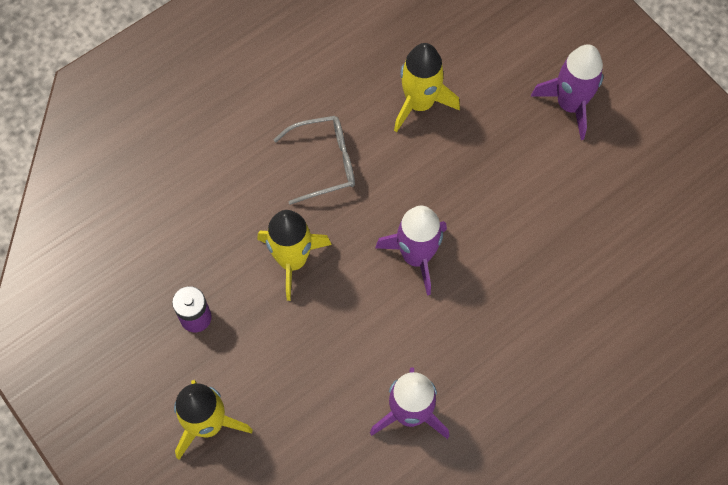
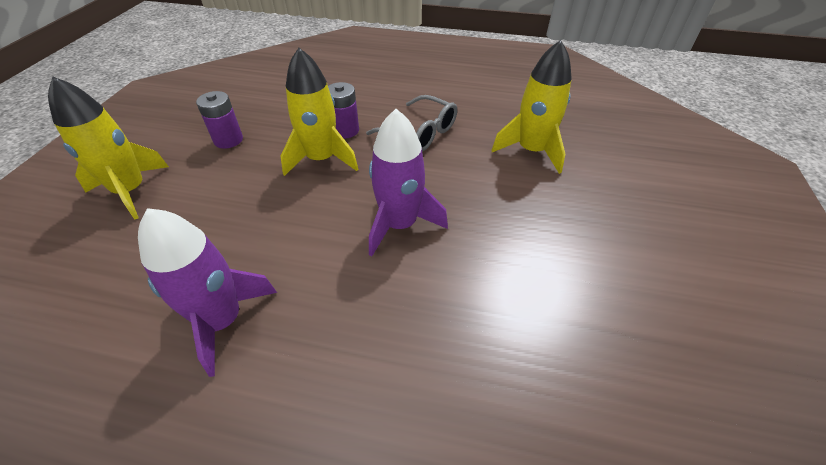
camera: 50 degrees right, 20 degrees down
(267, 216) = (345, 130): none -> purple battery
(569, 104) = (675, 238): purple rocket -> none

